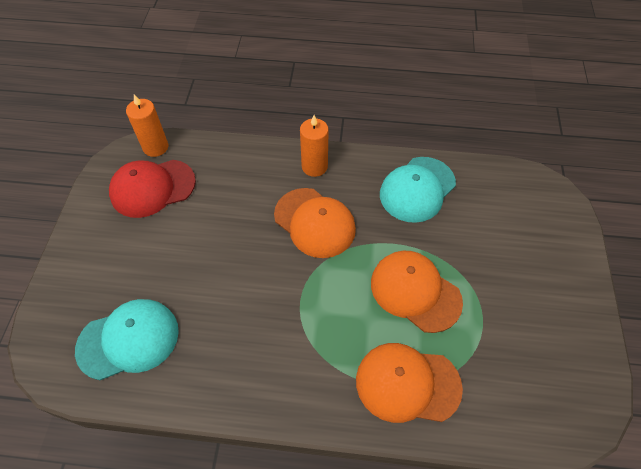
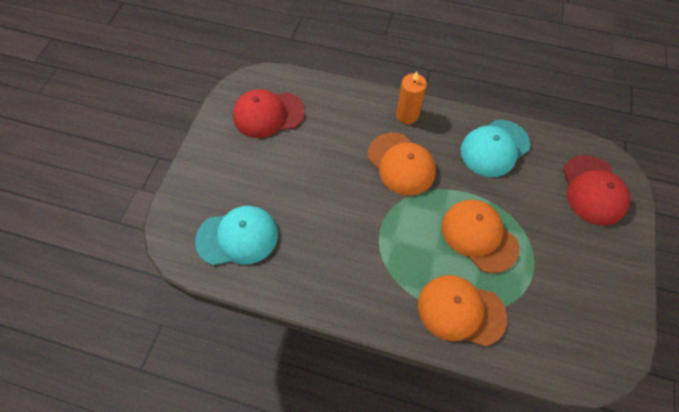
camera: 10 degrees right, 5 degrees up
(155, 147) = (274, 79): orange candle -> none
(532, 220) = (593, 190): none -> red cap

